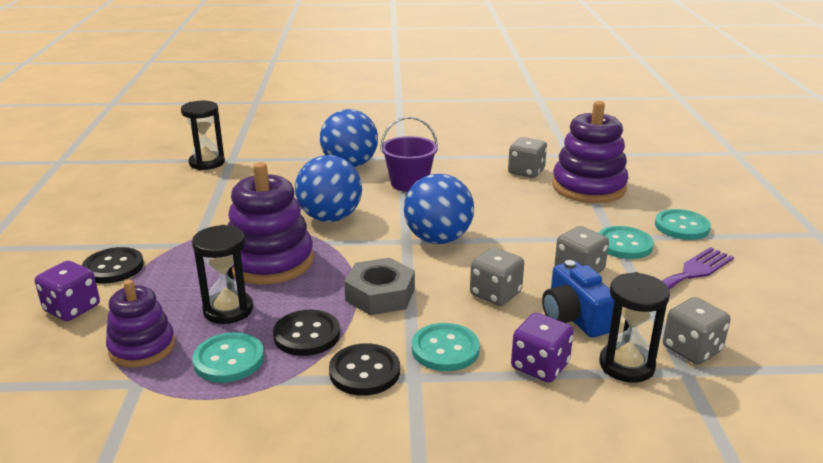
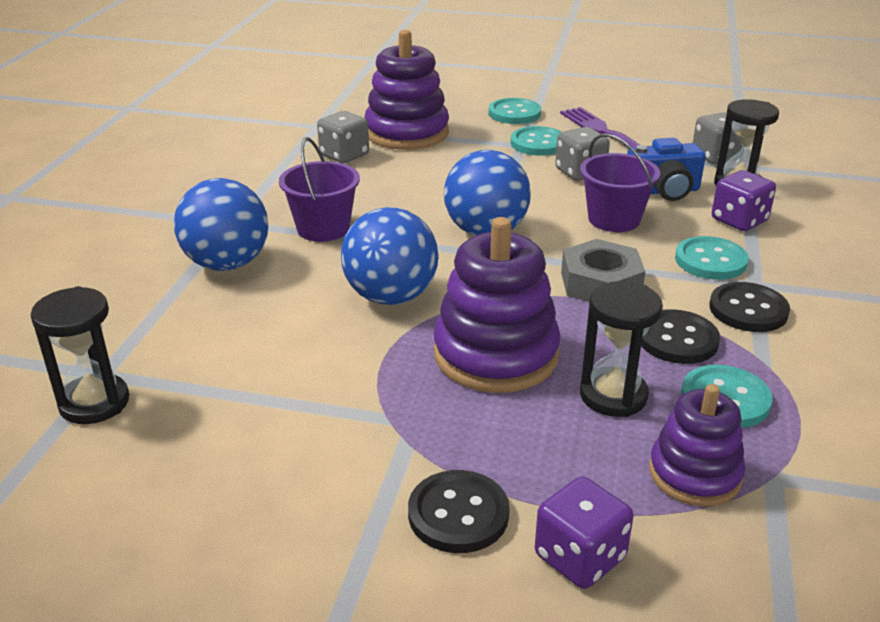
camera: 75 degrees left, 5 degrees up
(495, 294) = (614, 219): grey dice -> purple bucket

